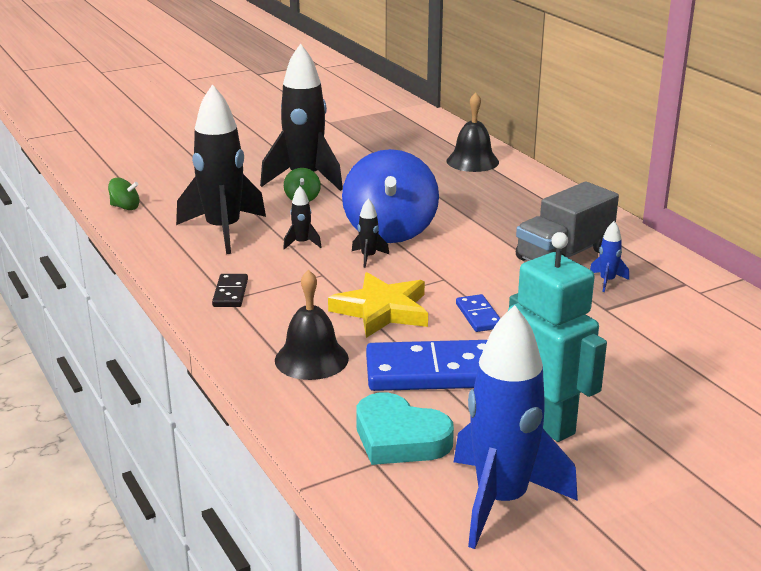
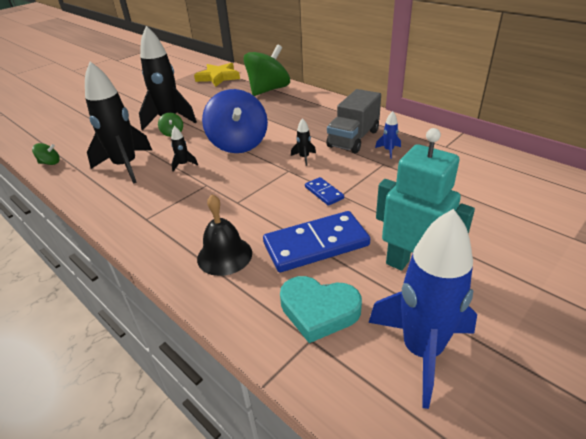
camera: 15 degrees left, 10 degrees up
(230, 293) = (146, 214): black domino -> none
(368, 257) = (232, 165): black rocket -> black rocket (304, 158)
(382, 310) = (258, 203): yellow star -> yellow star (218, 77)
(472, 161) = (268, 90): black bell -> green spinning top

